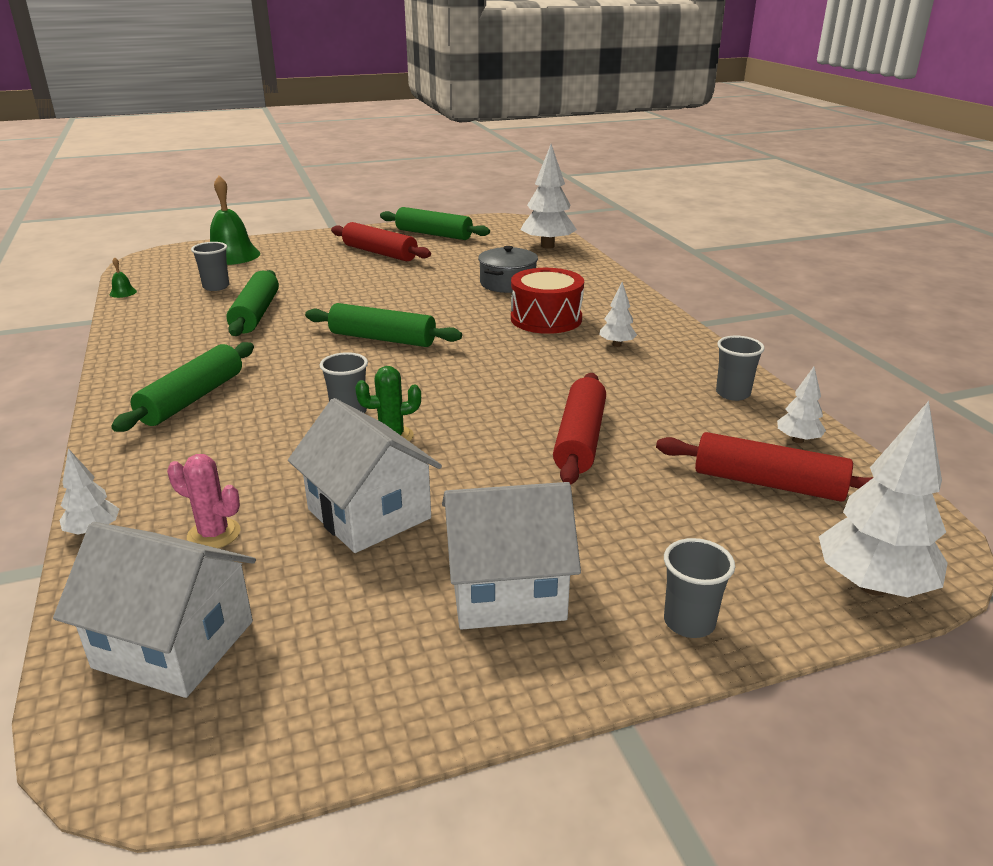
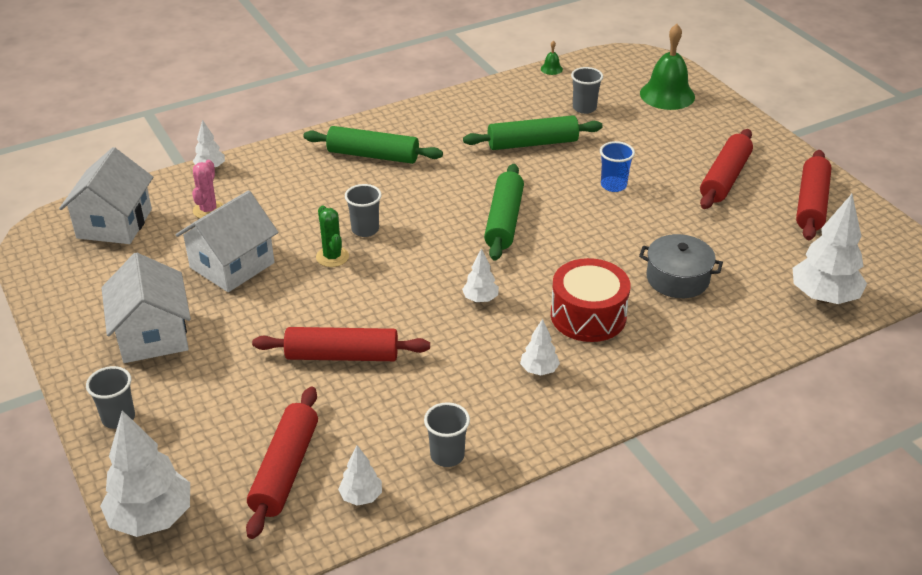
camera: 80 degrees right, 10 degrees up
(358, 289) = (613, 185): none -> blue cup
(434, 234) = (811, 204): green rolling pin -> red rolling pin
(506, 360) = (480, 299): none -> white tree

